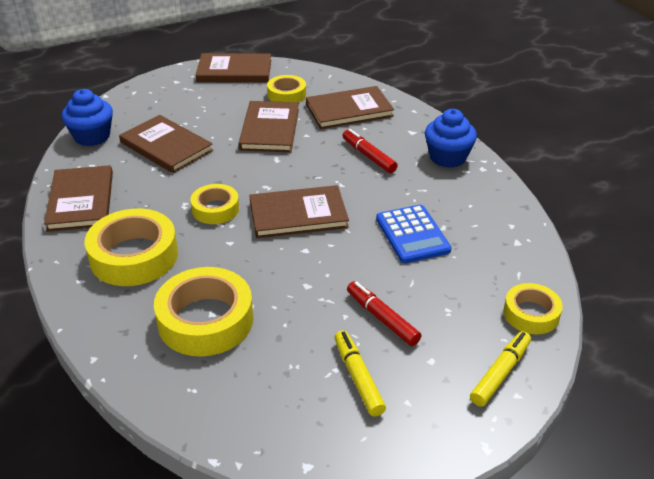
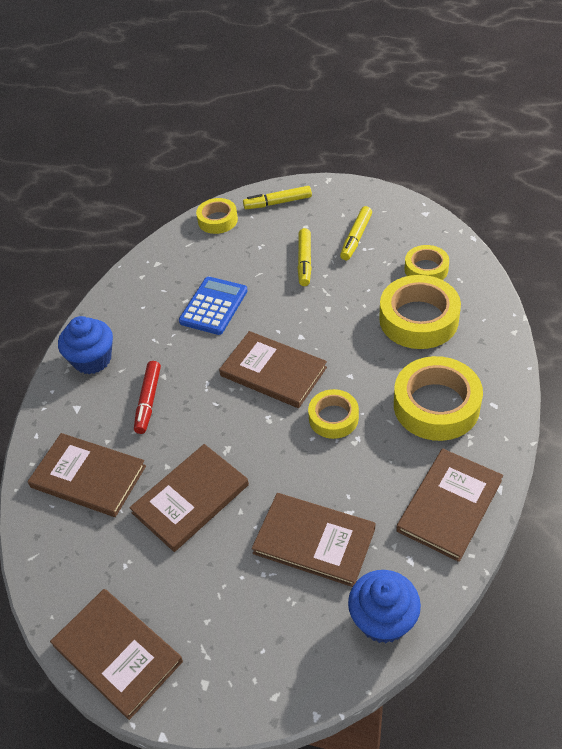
camera: 135 degrees left, 10 degrees up
(166, 147) = (314, 540): brown book -> brown book turned 60 degrees counterclockwise
(286, 95) = (114, 551): yellow tape -> yellow tape (426, 269)
(382, 318) = (304, 261): red marker -> yellow marker

